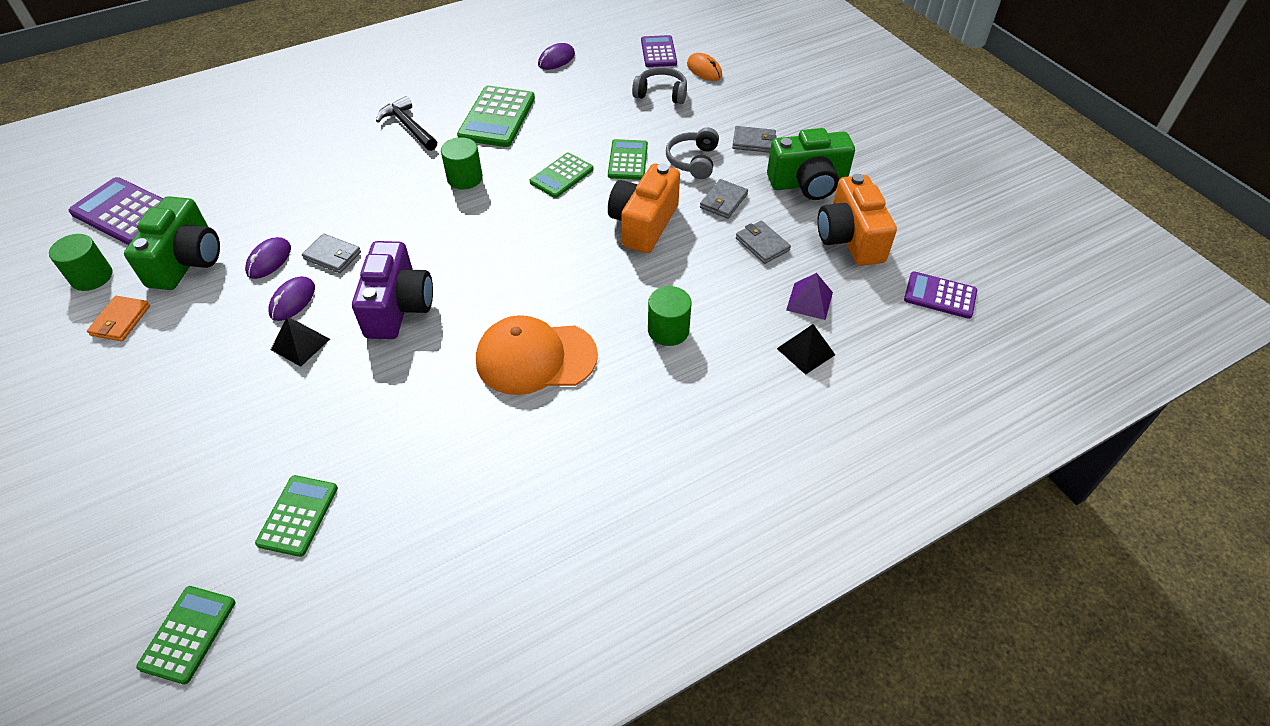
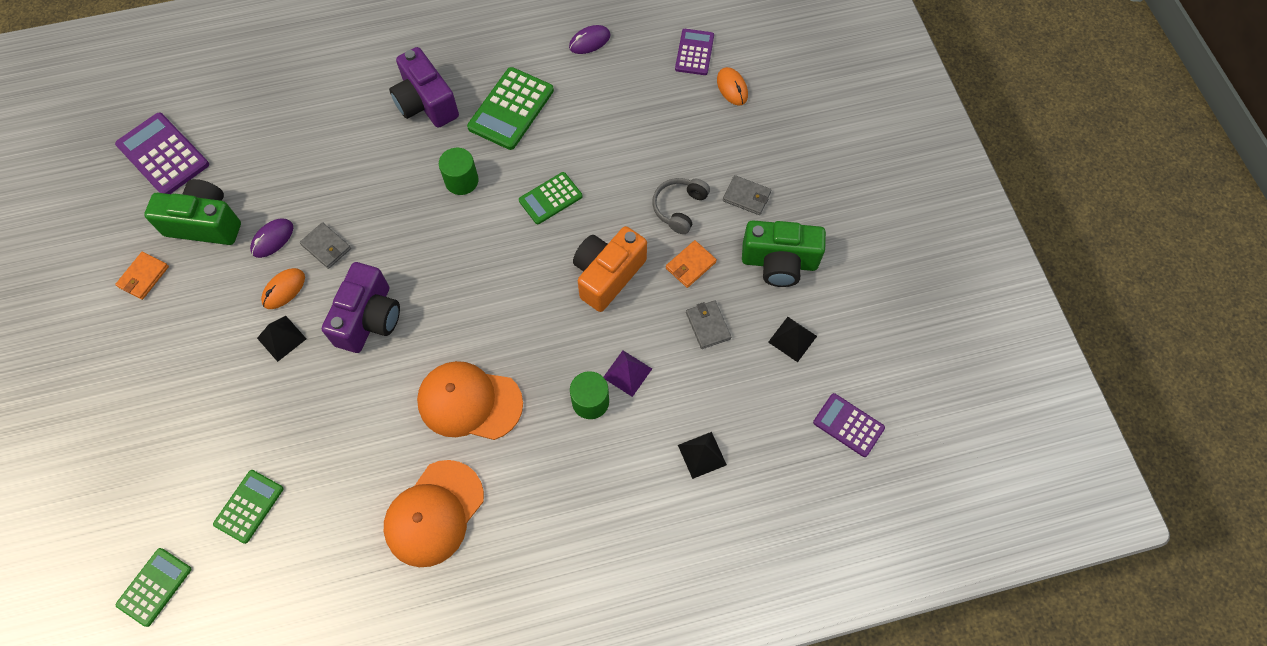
camera: 15 degrees right, 15 degrees up
(92, 277) = (126, 222): green cylinder -> none
(187, 261) = (205, 224): green camera -> green camera turned 105 degrees counterclockwise
(293, 301) = (284, 289): purple mouse -> orange mouse
(408, 127) = (426, 103): black hammer -> purple camera
(530, 471) = (434, 513): none -> orange cap
(628, 160) = (618, 193): green calculator -> none
(661, 93) = (678, 111): grey headphones -> none
(723, 201) = (690, 265): grey wallet -> orange wallet
(809, 301) = (726, 401): purple pyramid -> purple pyramid (627, 373)
(850, 238) = (792, 339): orange camera -> black pyramid

